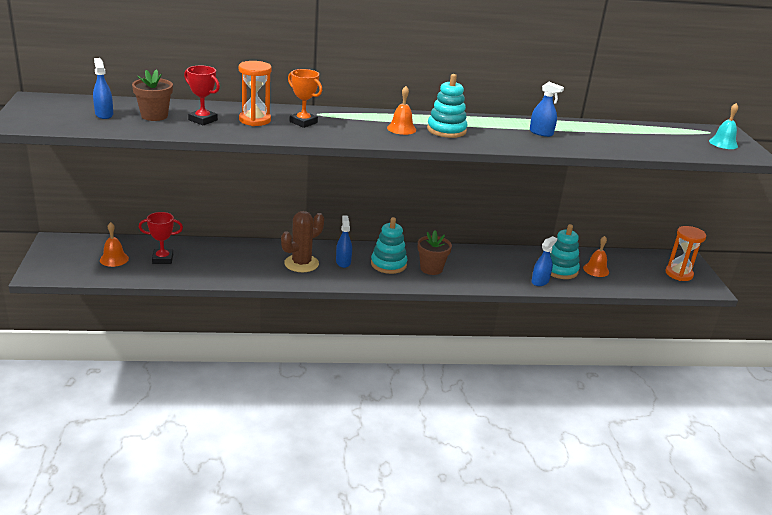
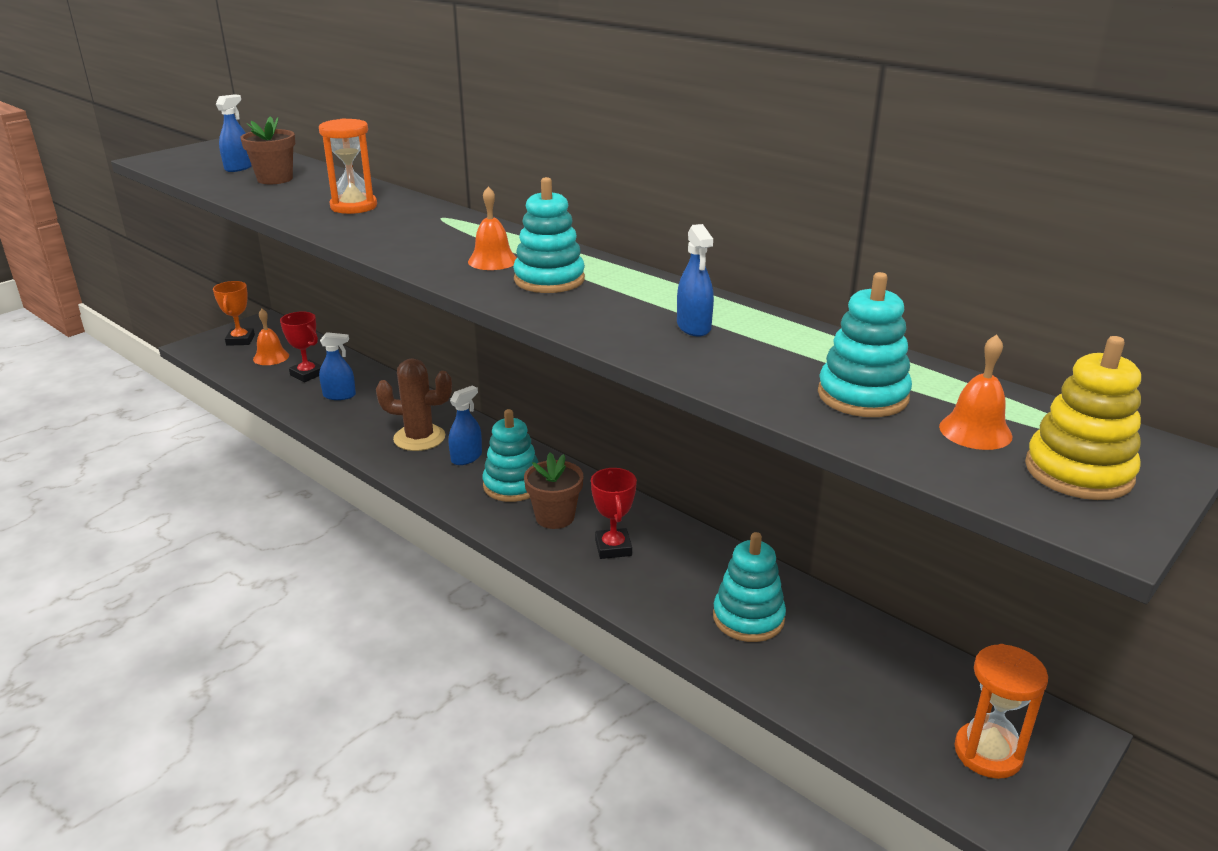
camera: 50 degrees right, 0 degrees up
(203, 120) = (305, 194): red trophy -> red trophy (613, 547)
(303, 122) = (397, 222): orange trophy -> orange trophy (240, 340)
(540, 281) = (678, 616): blue spray bottle -> blue spray bottle (339, 395)
(596, 270) = (816, 652): orange bell -> orange bell (975, 431)
(637, 140) = (862, 396): none -> turquoise stacking toy
(723, 143) = (1078, 472): turquoise bell -> yellow stacking toy

